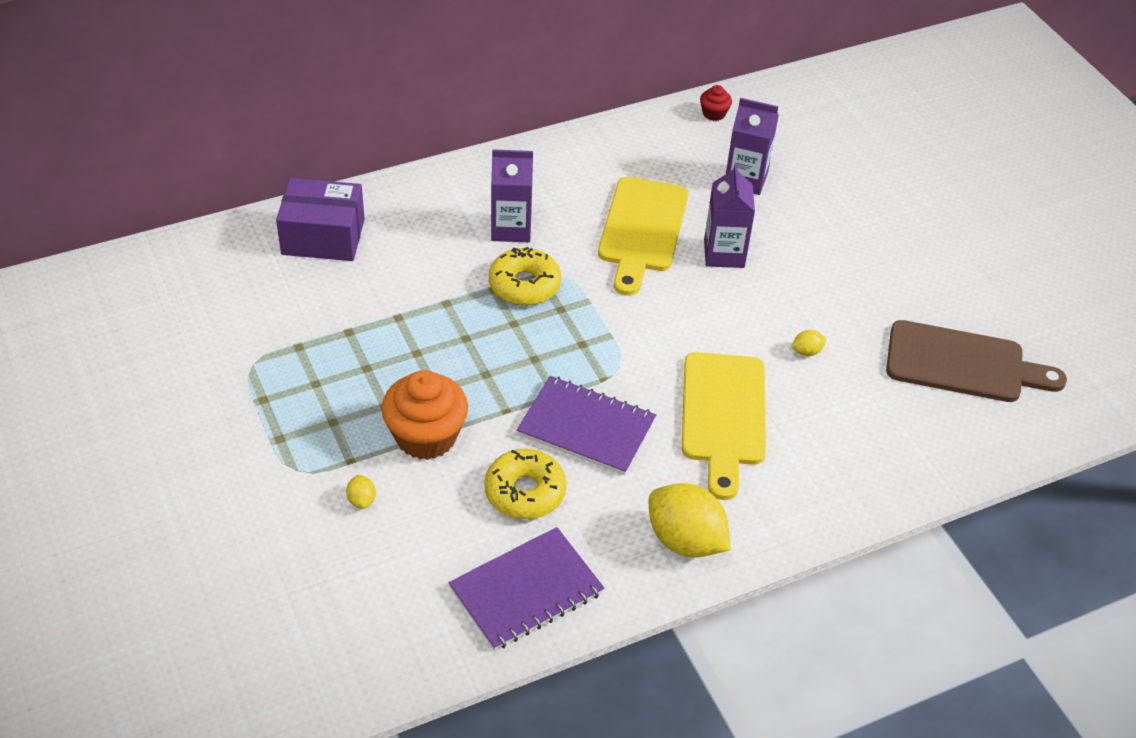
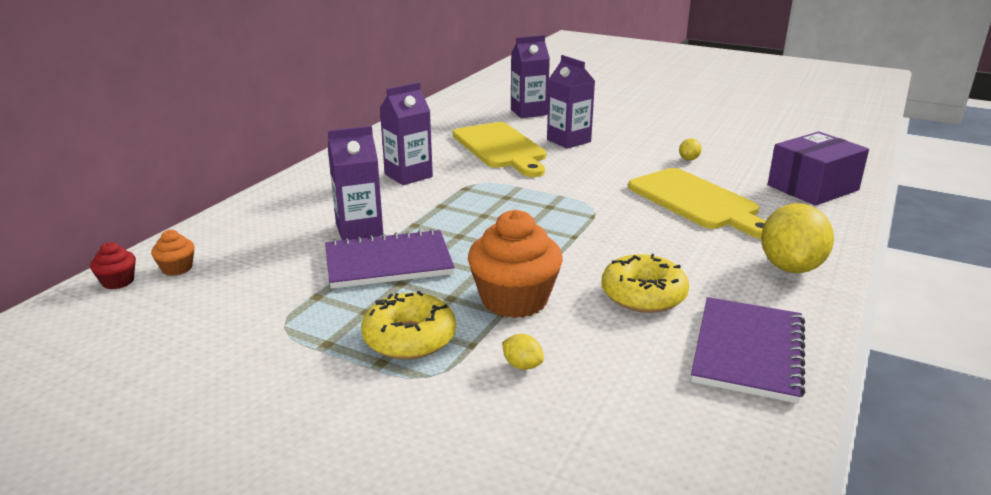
camera: 35 degrees left, 20 degrees down
(235, 257) = (177, 268): none -> orange cupcake
(323, 236) = (253, 229): purple box -> purple box (812, 187)
(398, 284) = (359, 229): none -> purple carton
(524, 285) = (461, 196): yellow donut -> yellow donut (409, 338)
(586, 427) = (624, 243): purple notebook -> purple notebook (388, 262)
(685, 540) = (791, 267): yellow lemon -> yellow lemon turned 75 degrees counterclockwise
(714, 113) = (466, 96): red cupcake -> red cupcake (118, 281)
(963, 363) = (772, 134): brown cutting board -> none

